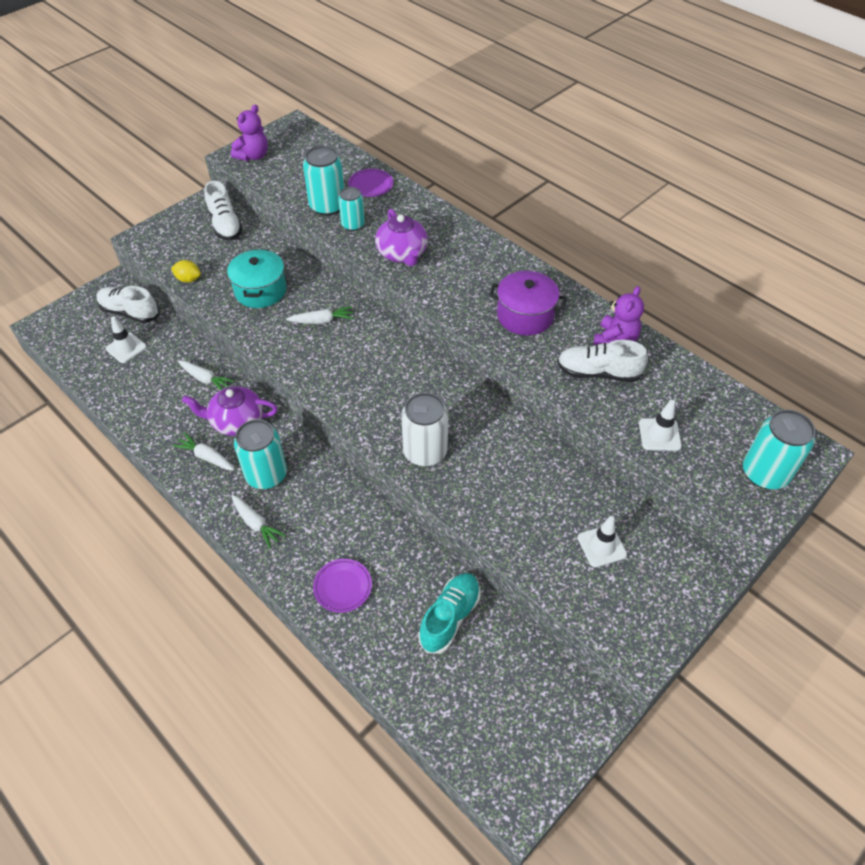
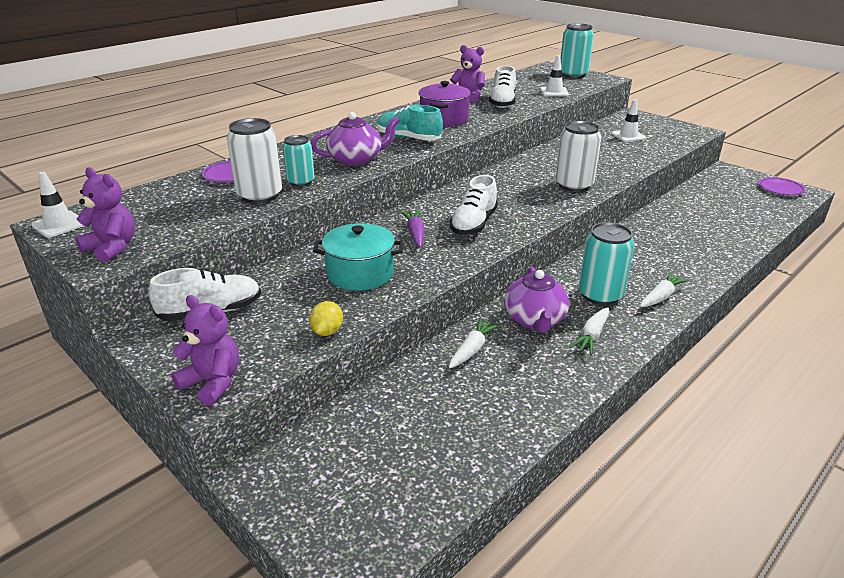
camera: 90 degrees left, 20 degrees down
(126, 348) = (416, 434): white traffic cone -> white traffic cone (59, 225)
(130, 312) = (335, 443): white shoe -> white shoe (473, 224)
(150, 238) = (212, 382): none -> purple teddy bear
(322, 321) = (415, 234): white carrot -> purple carrot
(327, 206) = (260, 195): turquoise can -> white can
(342, 587) = (698, 250): purple plate -> purple plate (780, 189)
(450, 617) = (694, 209): turquoise shoe -> turquoise shoe (408, 138)

